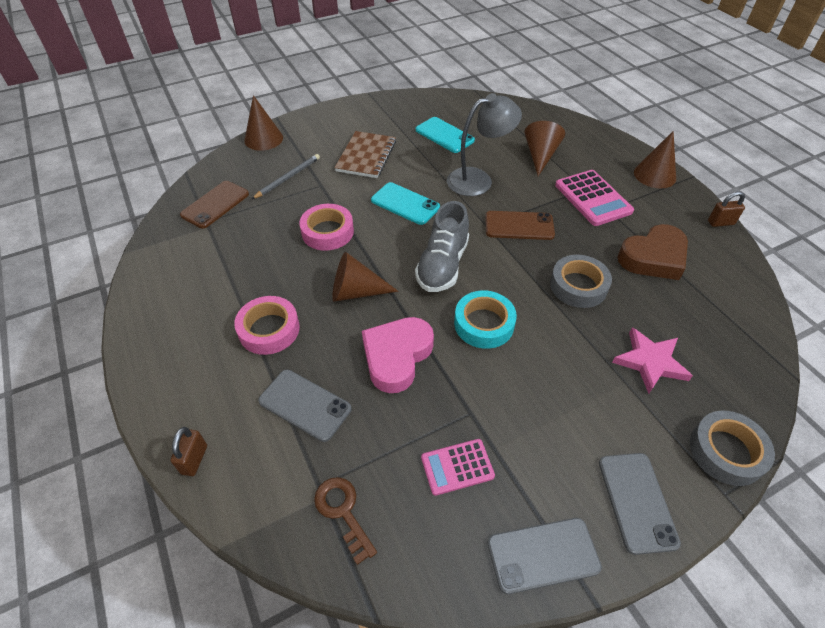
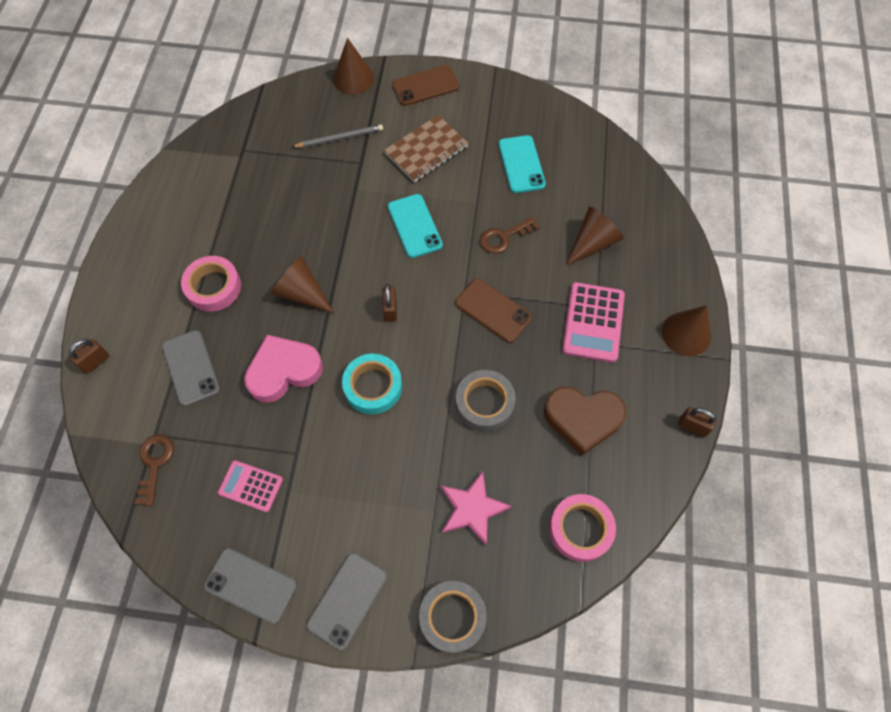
camera: 35 degrees right, 15 degrees up
(215, 204) = (261, 136): brown phone -> brown phone (425, 86)
(327, 232) = (326, 218): pink tape -> pink tape (580, 529)
(442, 265) = (390, 310): grey shoe -> brown padlock
(478, 180) = (504, 237): grey lamp -> brown key

